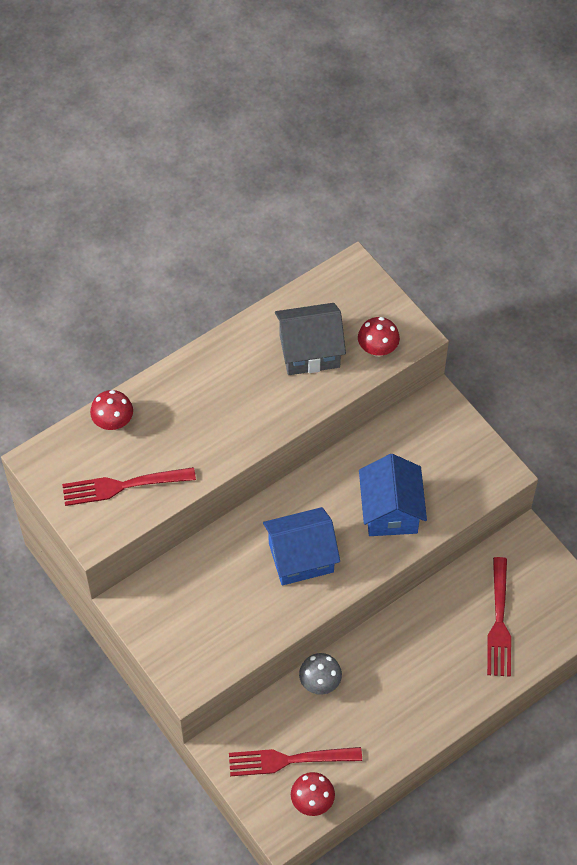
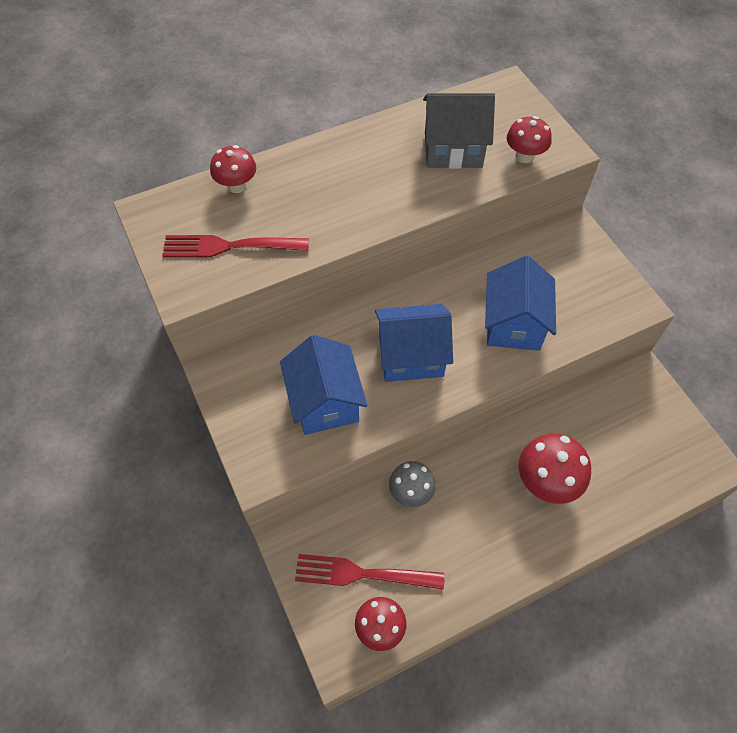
camera: 10 degrees right, 0 degrees up
(231, 613) = (325, 402): none -> blue house
(442, 652) = (546, 482): none -> red mushroom
(499, 621) = (610, 458): red fork -> none

